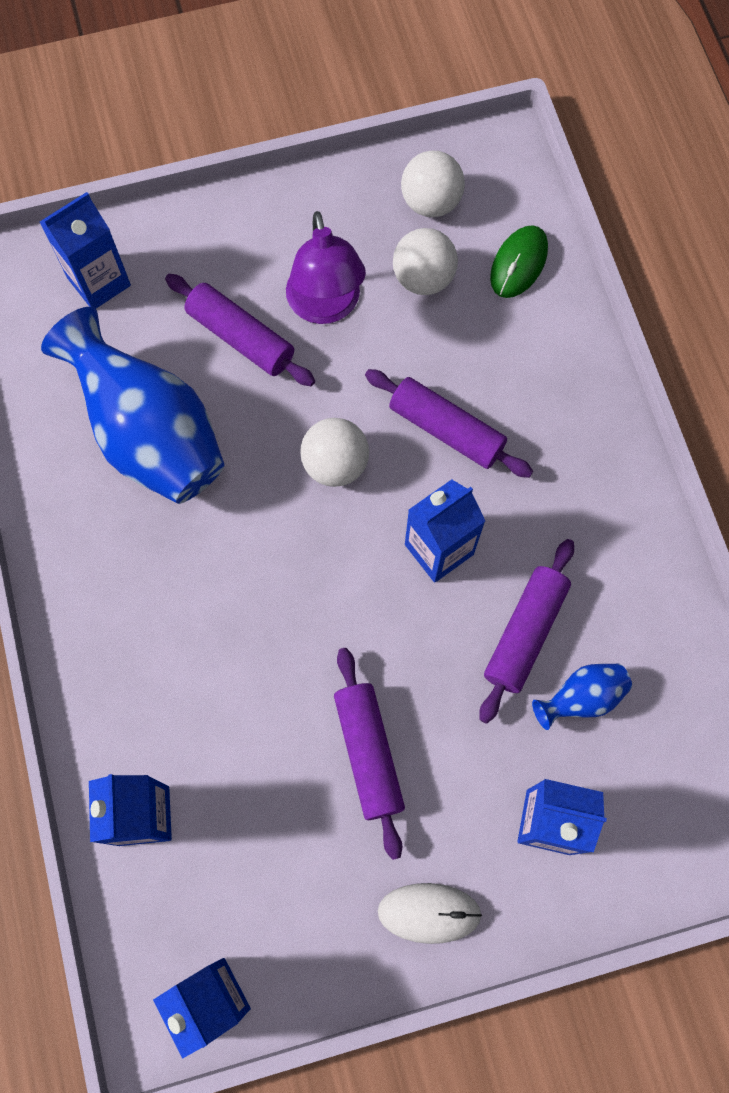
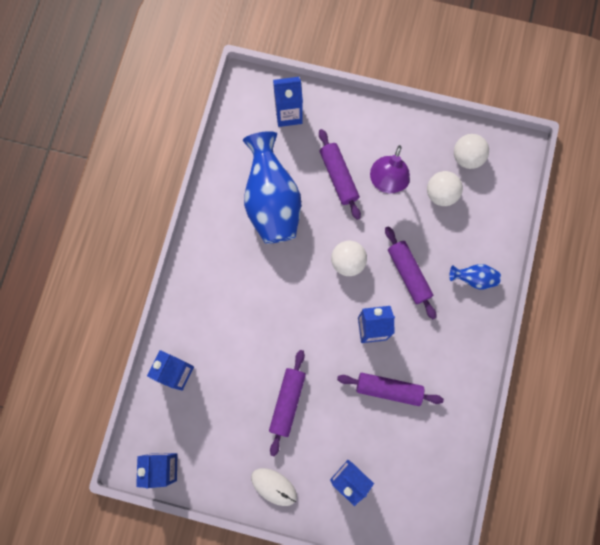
camera: 30 degrees right, 5 degrees up
(519, 263) = (491, 211): green mouse -> none
(525, 633) = (388, 389): purple rolling pin -> purple rolling pin turned 45 degrees clockwise
(581, 698) = (396, 433): blue vase -> blue vase (474, 278)

